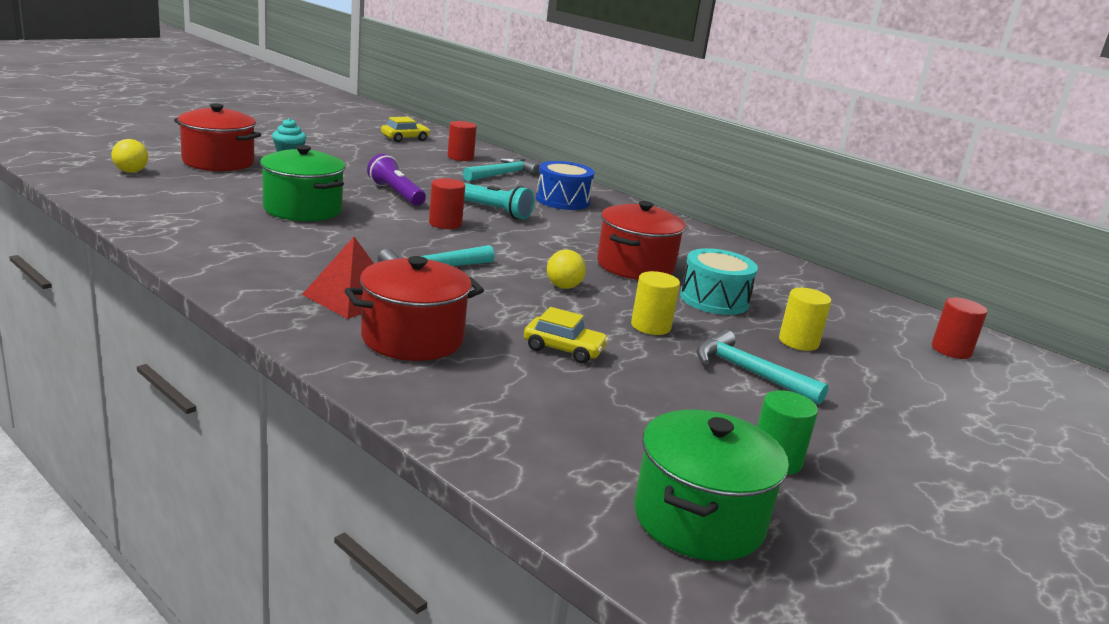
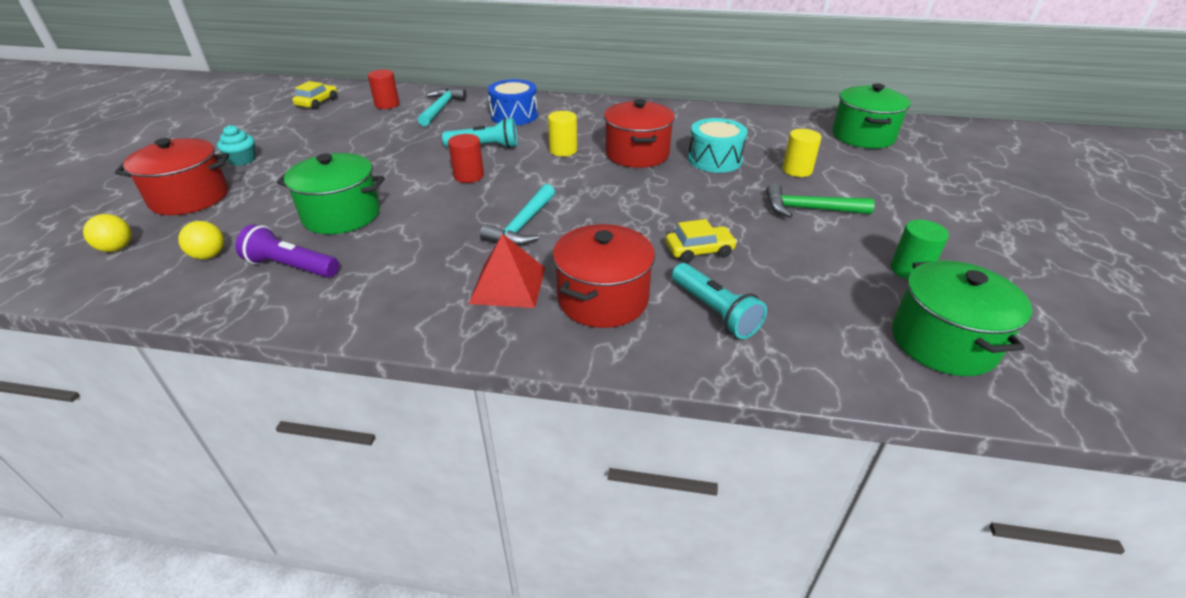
camera: 30 degrees left, 15 degrees up
(396, 194) = (391, 163): purple flashlight -> purple flashlight (291, 267)
(497, 390) = (714, 311): none -> turquoise flashlight
(563, 287) = (623, 195): yellow ball -> yellow ball (209, 256)
(650, 326) = (715, 201): yellow cylinder -> yellow cylinder (563, 150)
(749, 372) = (809, 209): turquoise hammer -> green hammer
(951, 350) = (863, 136): red cylinder -> green pot

